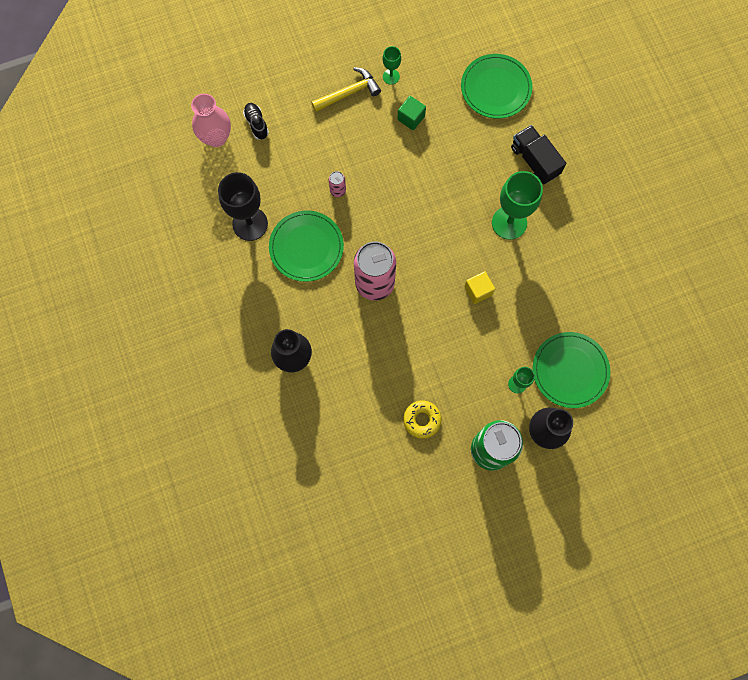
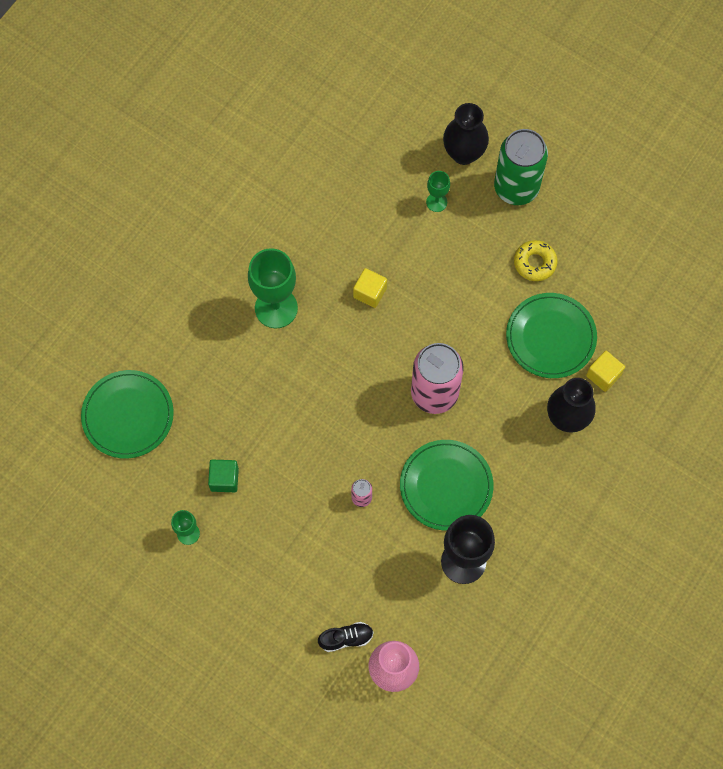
camera: 125 degrees left, 5 degrees down
(256, 124) = (346, 638): black shoe -> black shoe turned 135 degrees counterclockwise
(305, 405) = (603, 375): none -> yellow cube
(348, 93) = (239, 565): yellow hammer -> none
(534, 161) = (189, 325): black truck -> none
(570, 370) = (388, 165): green plate -> green plate (550, 337)

